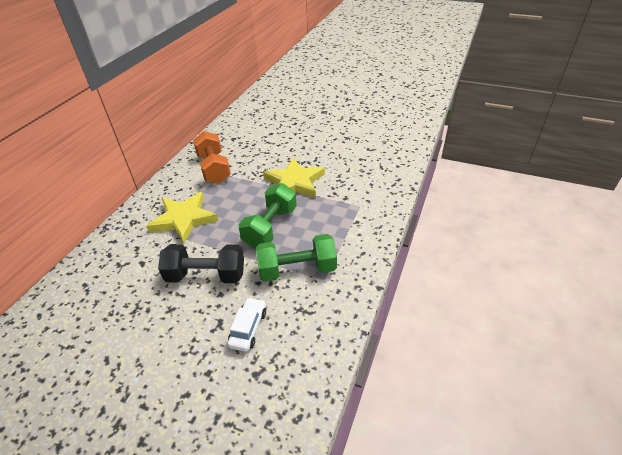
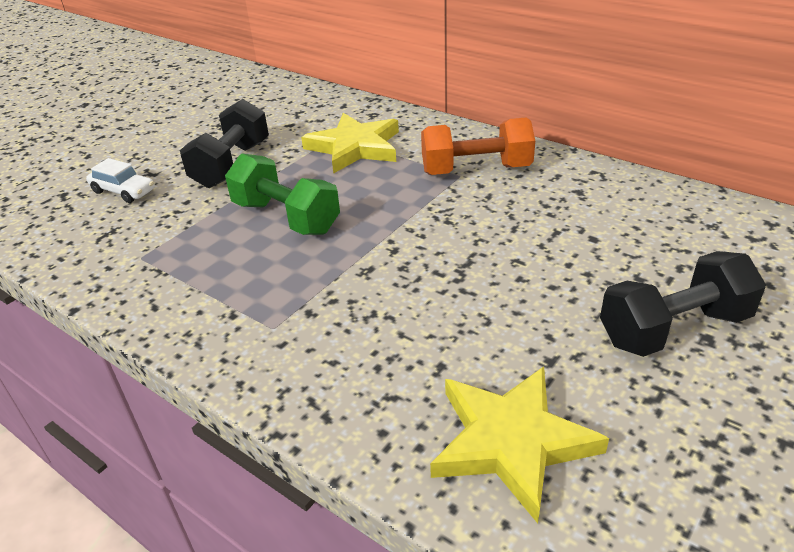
camera: 105 degrees right, 5 degrees down
(295, 182) = (393, 253): yellow star -> yellow star (511, 442)
(297, 270) = (178, 234): green dumbbell -> none
(321, 116) = (673, 329): none -> black dumbbell

